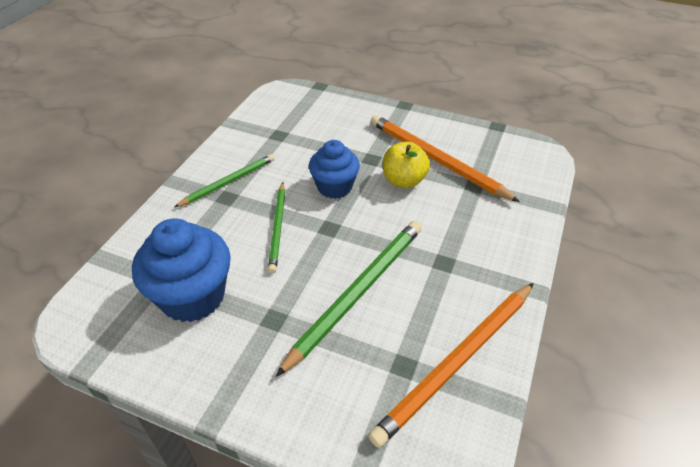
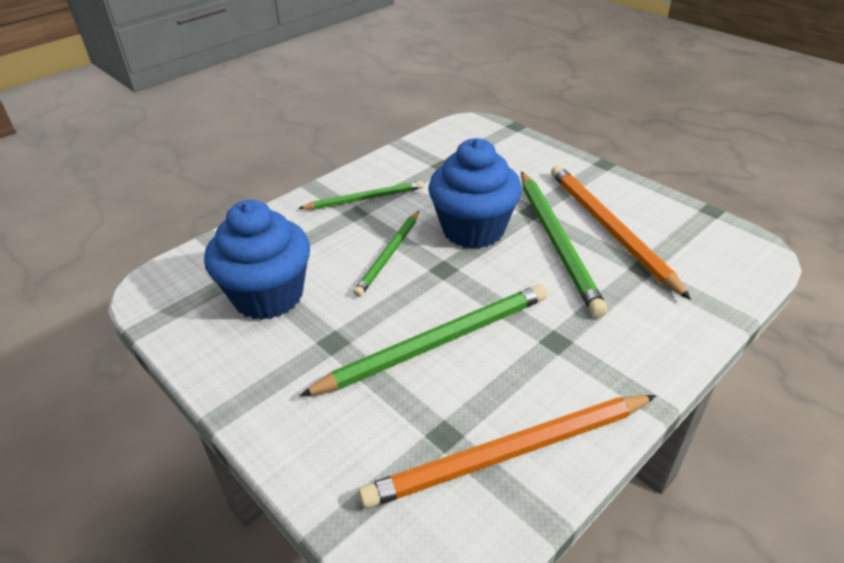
camera: 25 degrees right, 5 degrees down
(334, 187) = (473, 229): blue cupcake -> blue cupcake, size x1.52
(404, 181) = (557, 242): yellow apple -> green pencil

